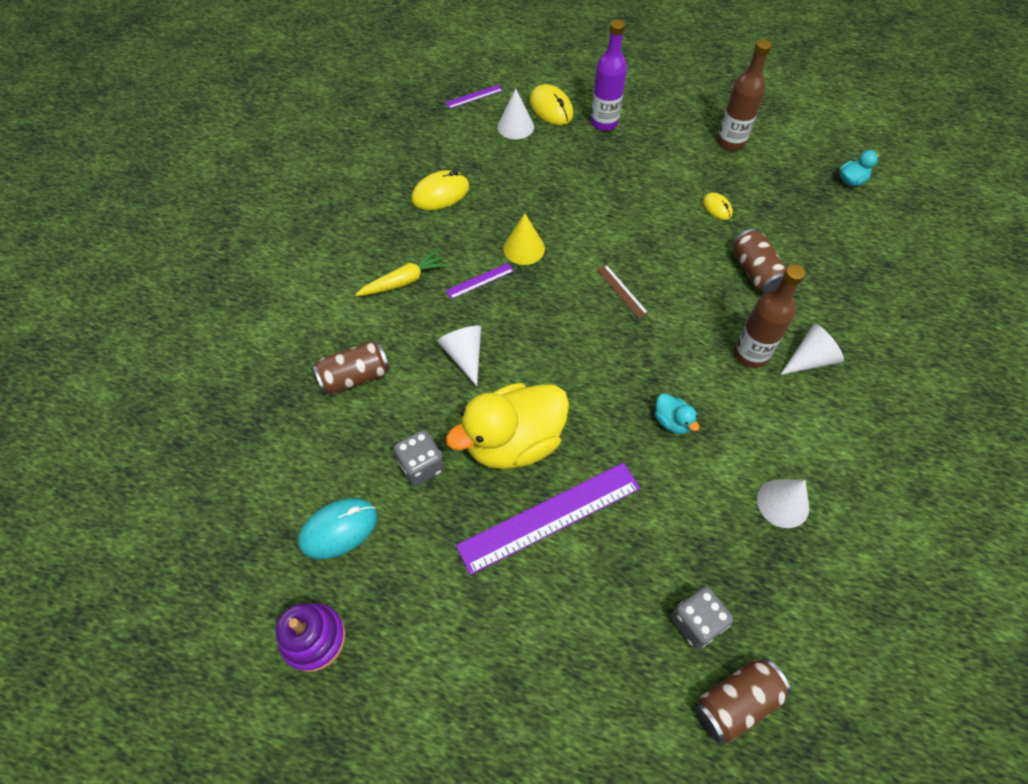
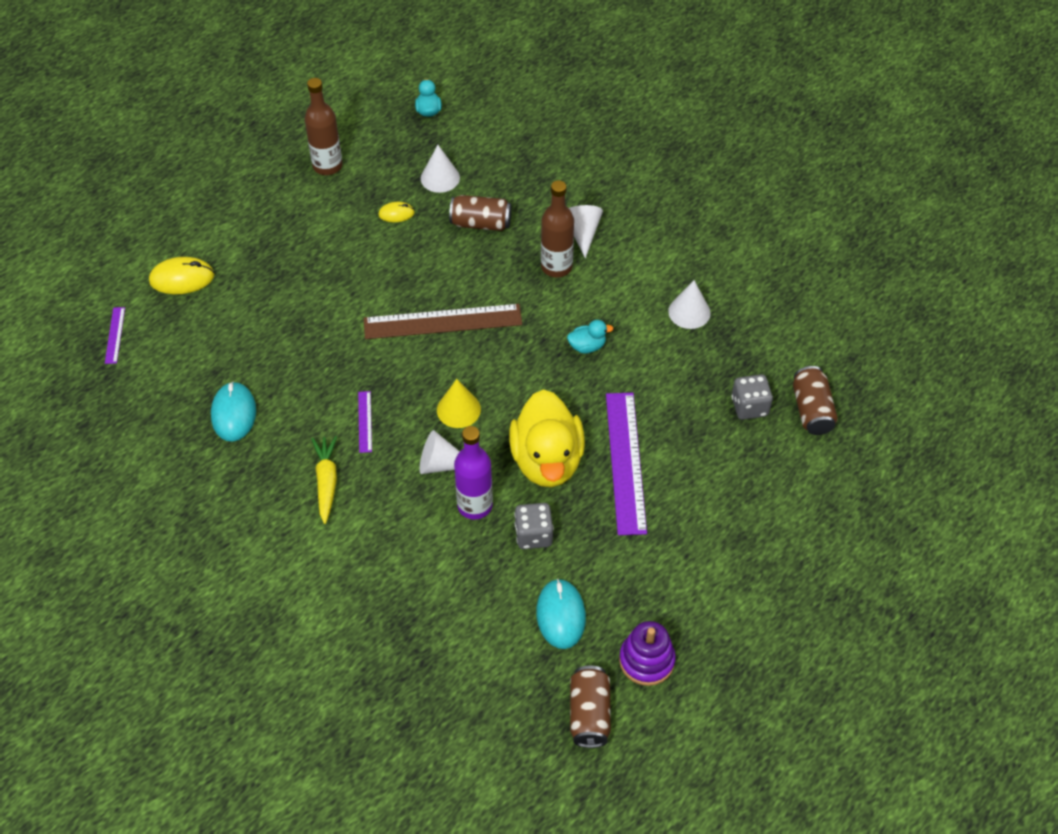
camera: 65 degrees left, 5 degrees down
(355, 377) = (414, 557): brown can -> brown can (589, 714)
(440, 193) = (234, 413): yellow mouse -> turquoise mouse
(515, 126) = (185, 317): white cone -> white cone (440, 178)
(524, 248) = (349, 373): yellow cone -> yellow cone (458, 409)
(604, 122) = (233, 246): purple bottle -> purple bottle (475, 505)
(622, 291) = (442, 322): brown ruler -> brown ruler, size x2.23

